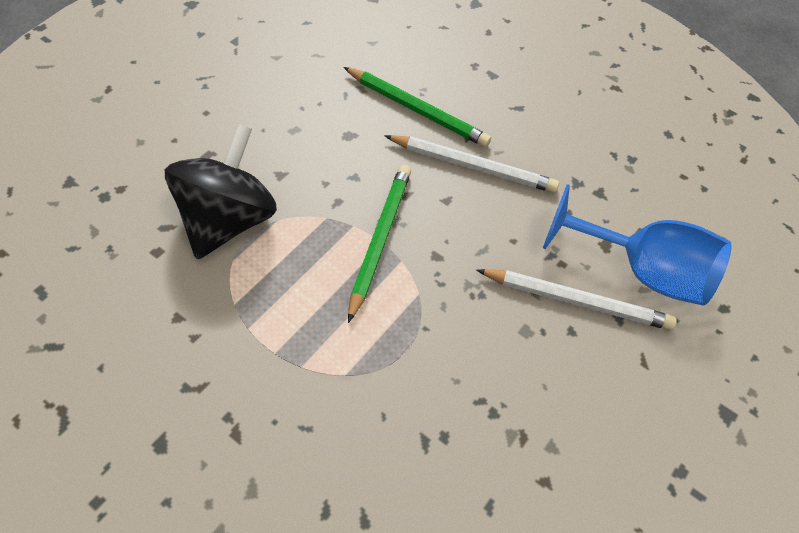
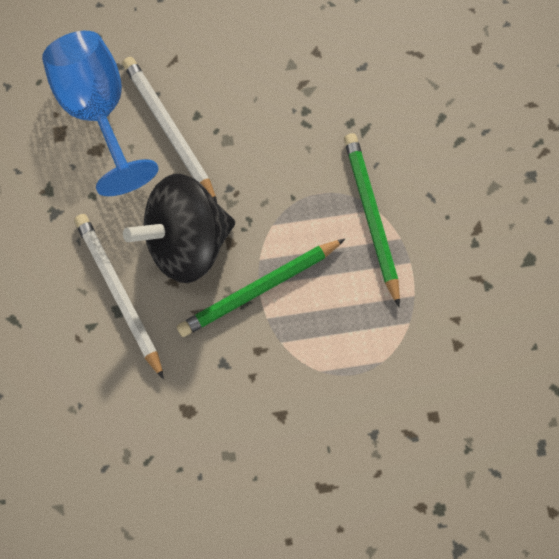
camera: 130 degrees left, 15 degrees up
(226, 220) = (359, 403): black spinning top -> black spinning top (186, 243)
(417, 110) = (103, 389): green pencil -> green pencil (371, 217)

